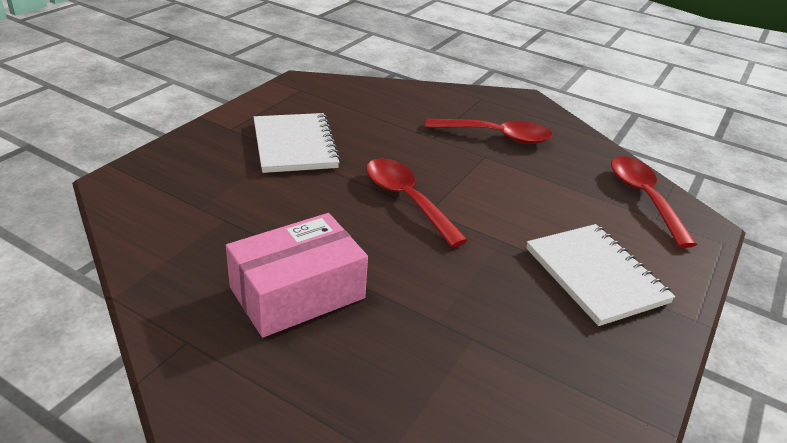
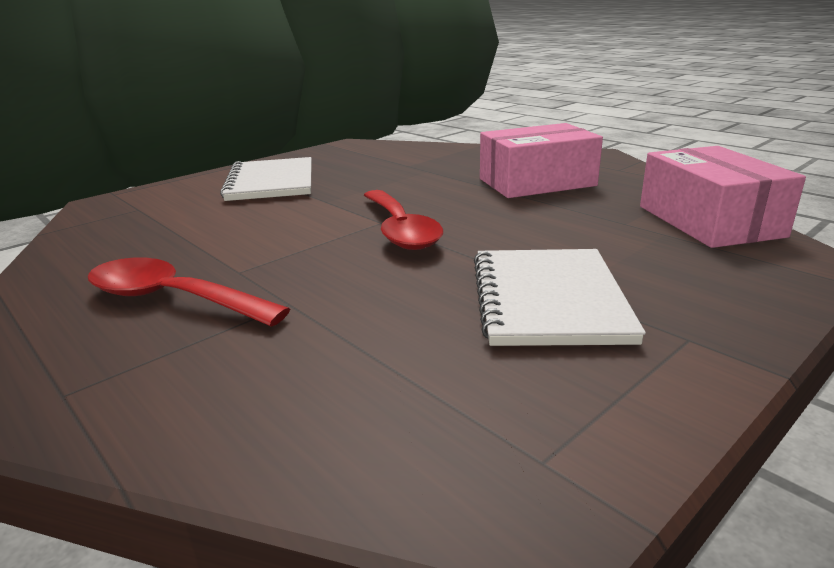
camera: 160 degrees left, 10 degrees down
(152, 225) = (709, 221): none -> pink box
(643, 198) = (112, 222): red spoon -> none

